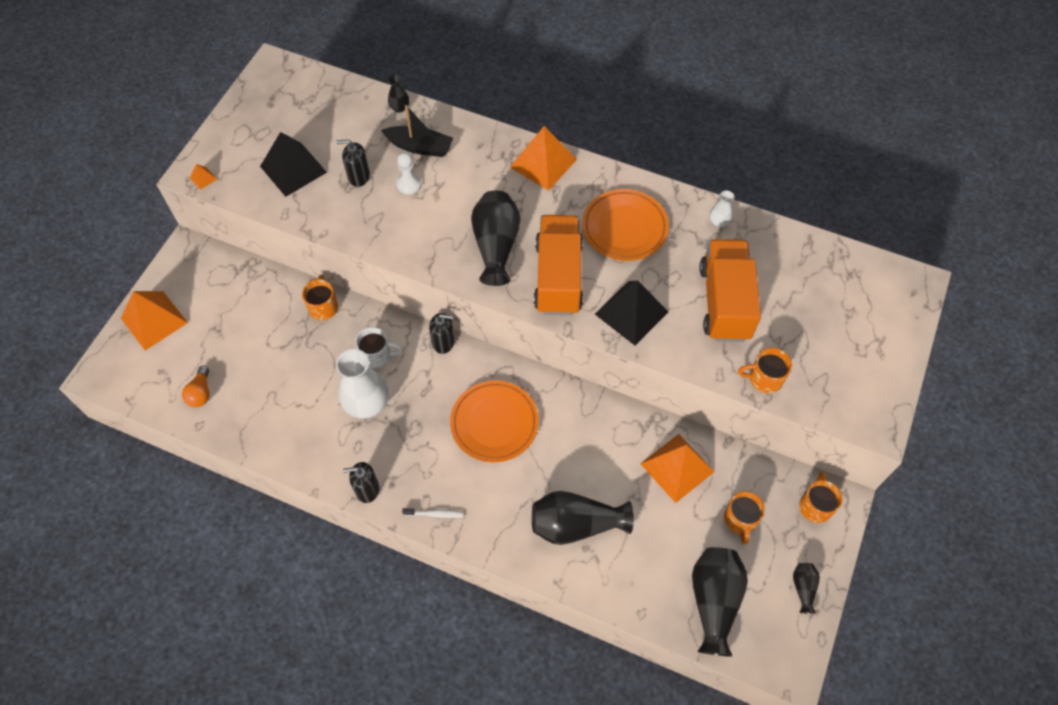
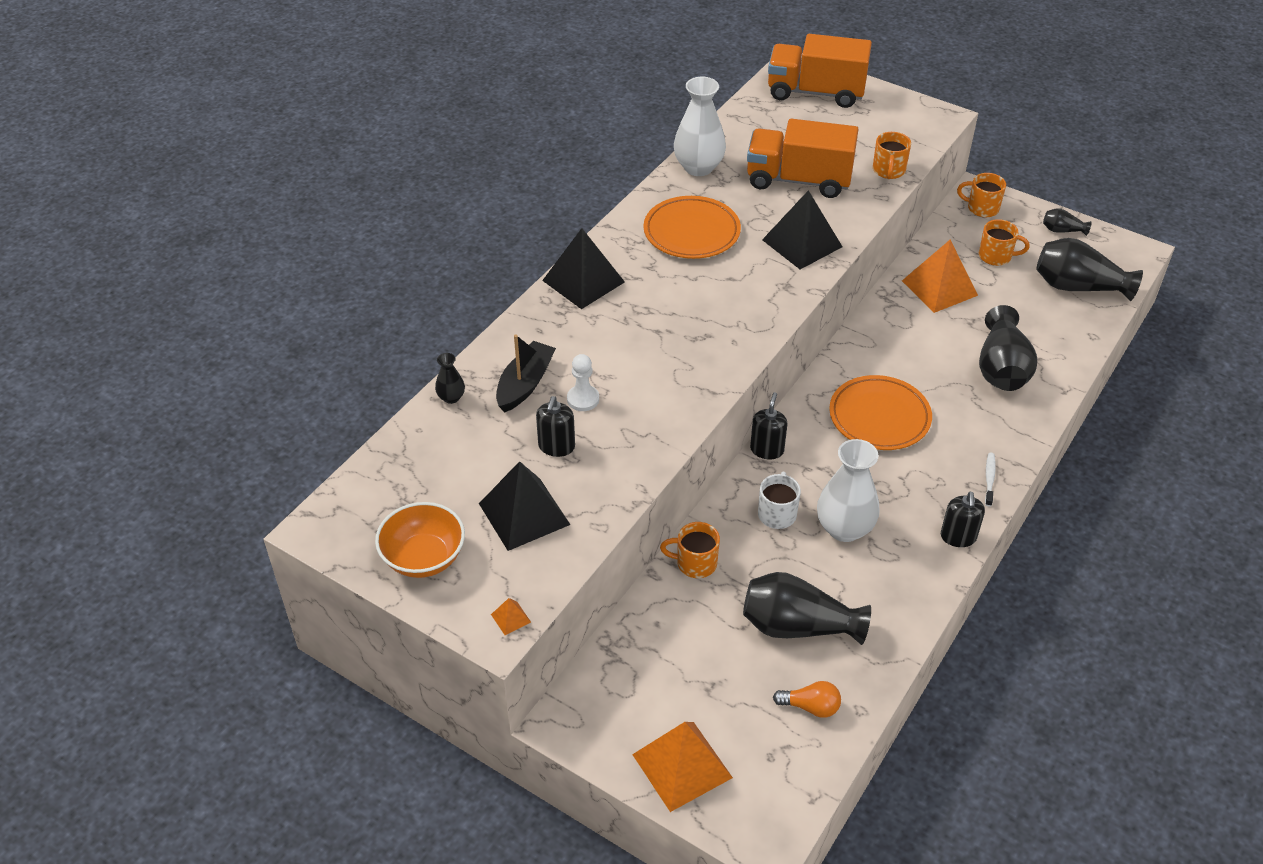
camera: 80 degrees left, 15 degrees down
(251, 123) = (424, 558): none -> orange bowl
(496, 246) = (695, 333): black vase -> black vase (797, 626)
(543, 163) = (583, 281): orange pyramid -> black pyramid
(558, 277) = (748, 289): orange truck -> orange truck (815, 92)
(719, 222) = (698, 167): white vase -> white vase, size x2.09

